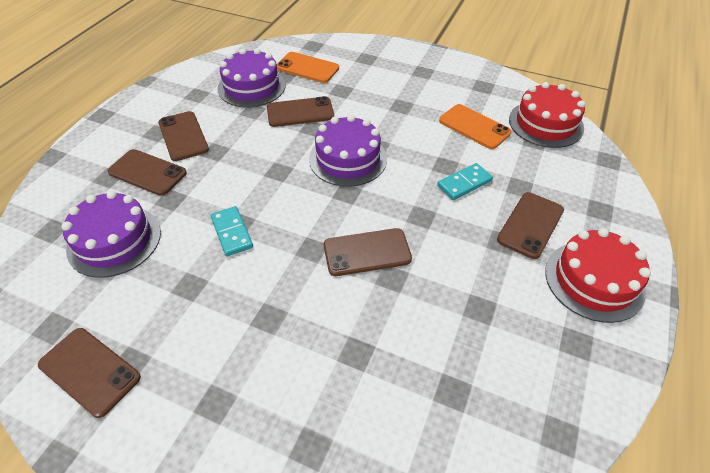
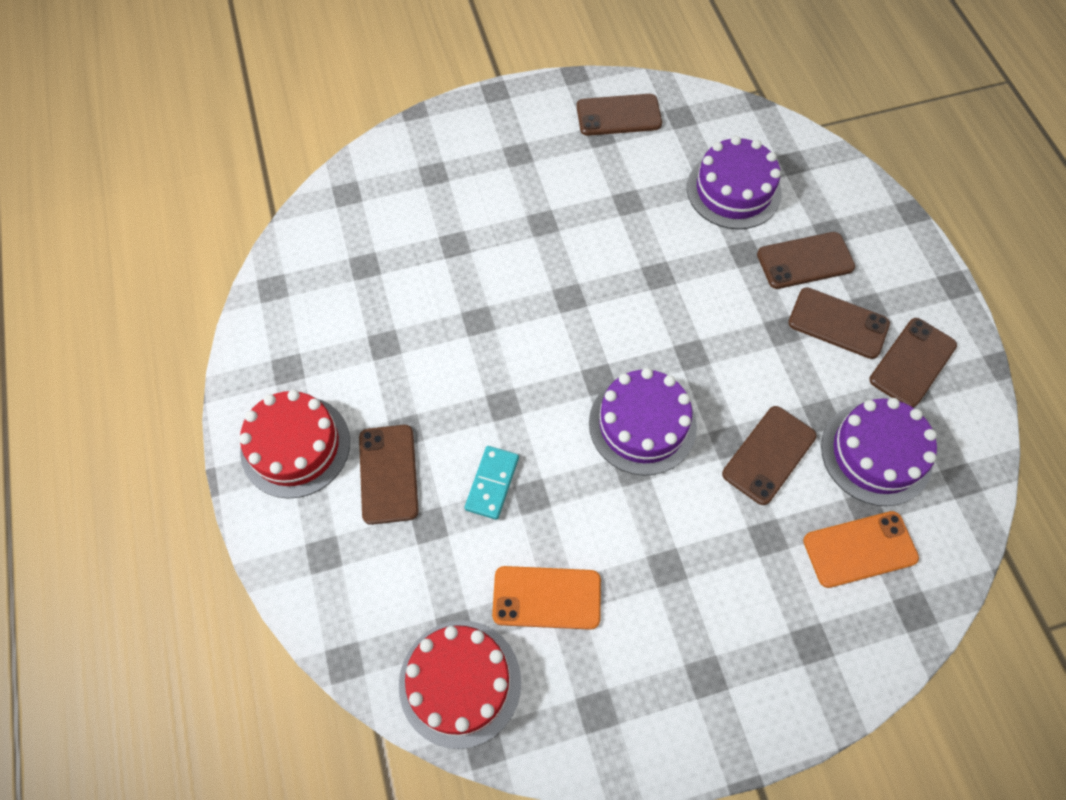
camera: 140 degrees right, 15 degrees up
(232, 232) = (652, 263): turquoise domino -> none
(367, 252) = (520, 328): brown phone -> brown phone (912, 363)

